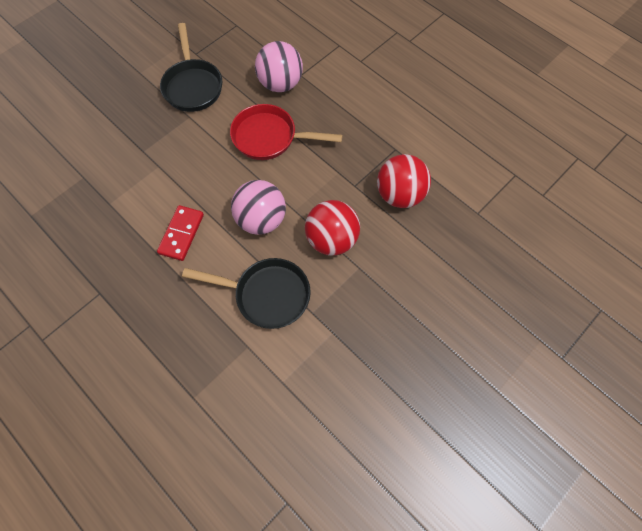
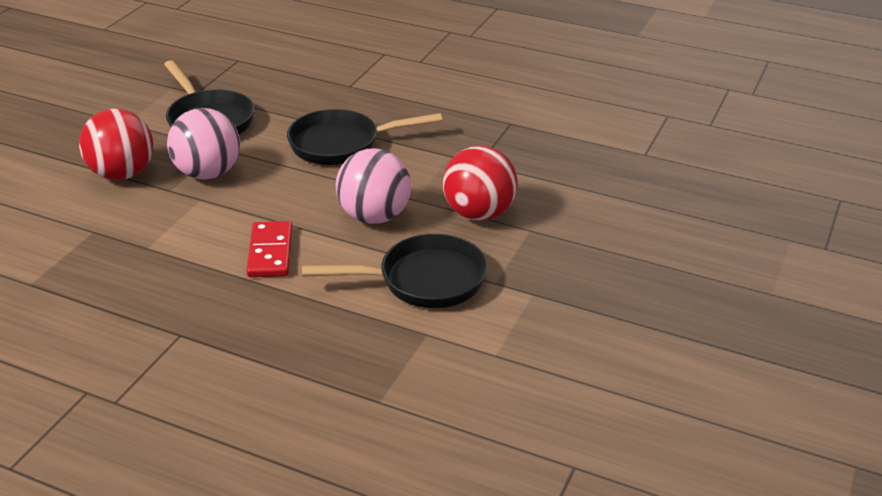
camera: 20 degrees left, 30 degrees down
(269, 137) = (341, 144): red pan -> black pan
(280, 84) = (328, 97): pink ball -> pink ball (208, 173)
(399, 195) = (540, 158): red ball -> red ball (122, 174)

